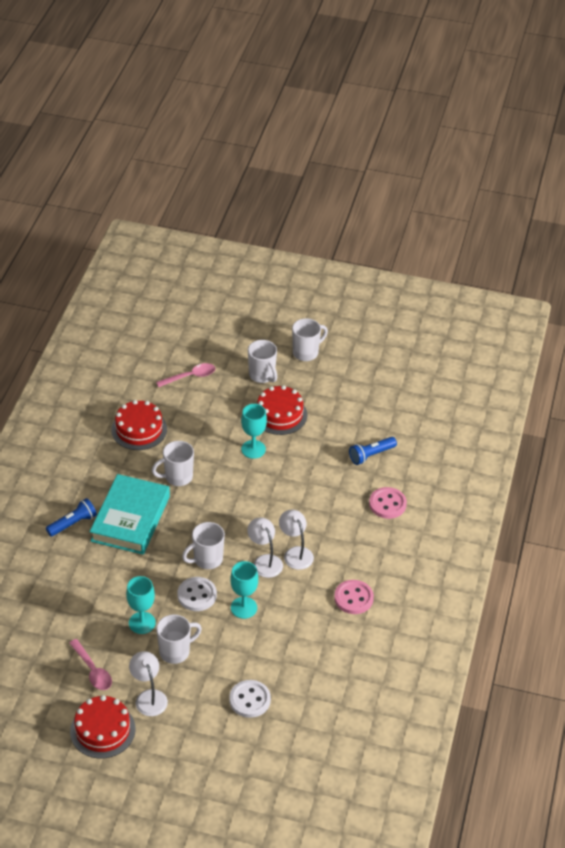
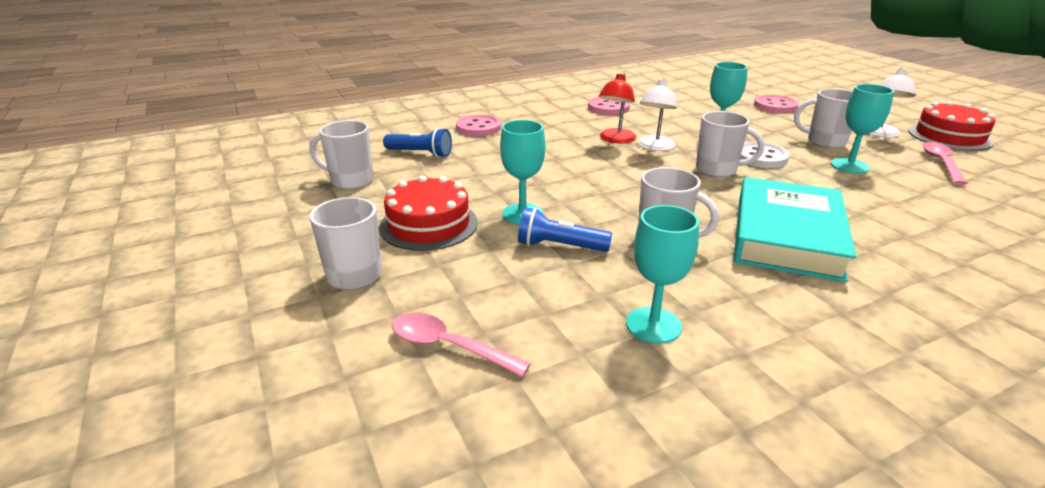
camera: 130 degrees left, 15 degrees down
(73, 523) = (896, 273): blue flashlight -> blue flashlight (559, 246)
(130, 519) = (786, 236): turquoise book -> turquoise book turned 45 degrees counterclockwise
(139, 429) = (653, 325): red cake -> turquoise goblet
(250, 700) = (775, 106): white button -> pink button
(295, 553) = (615, 139): white lamp -> red lamp
(306, 353) = (251, 262): white mug -> white mug (350, 181)

